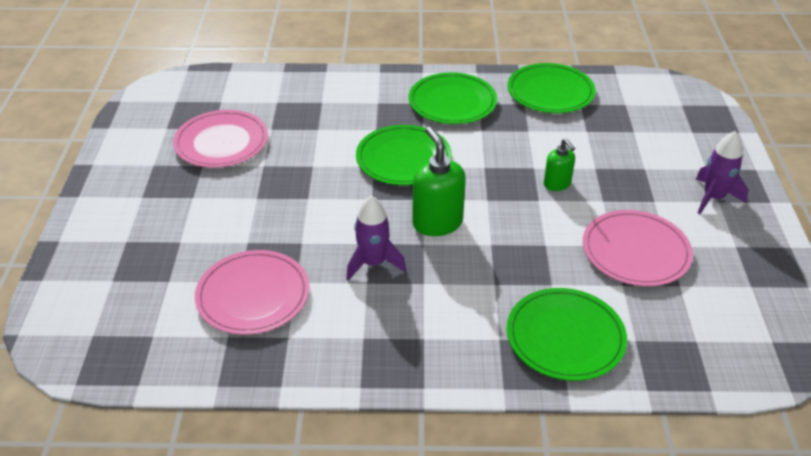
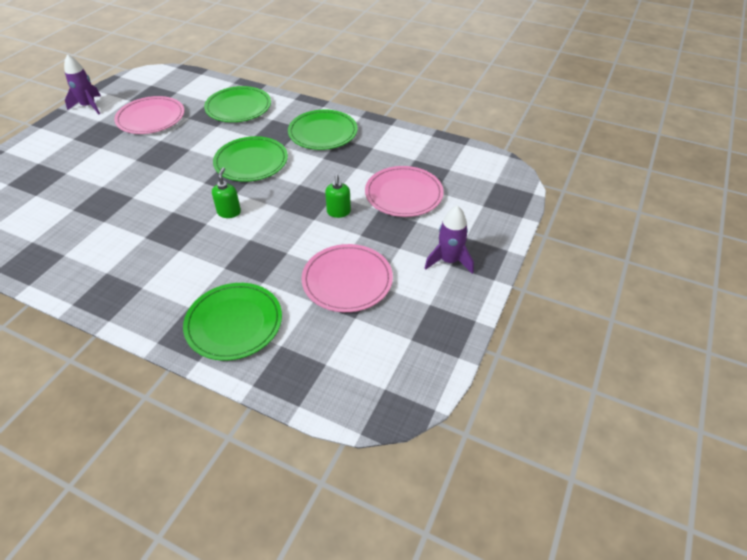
camera: 25 degrees right, 5 degrees up
(253, 295) = (71, 221): pink plate -> pink plate (403, 194)
(373, 263) = (161, 225): purple rocket -> purple rocket (89, 106)
(437, 222) = (229, 212): green soap dispenser -> green soap dispenser, size x0.59
(550, 92) = (400, 144): green plate -> green plate (238, 107)

